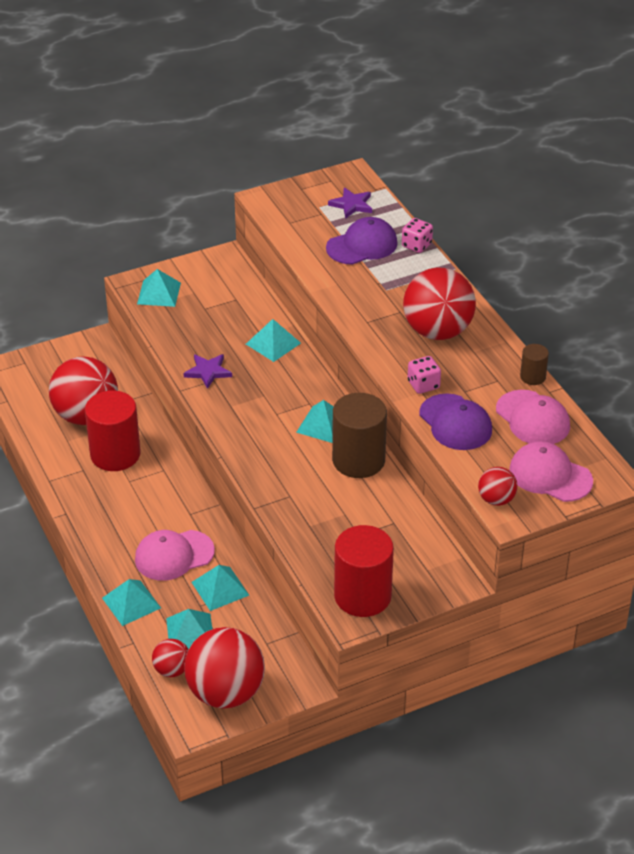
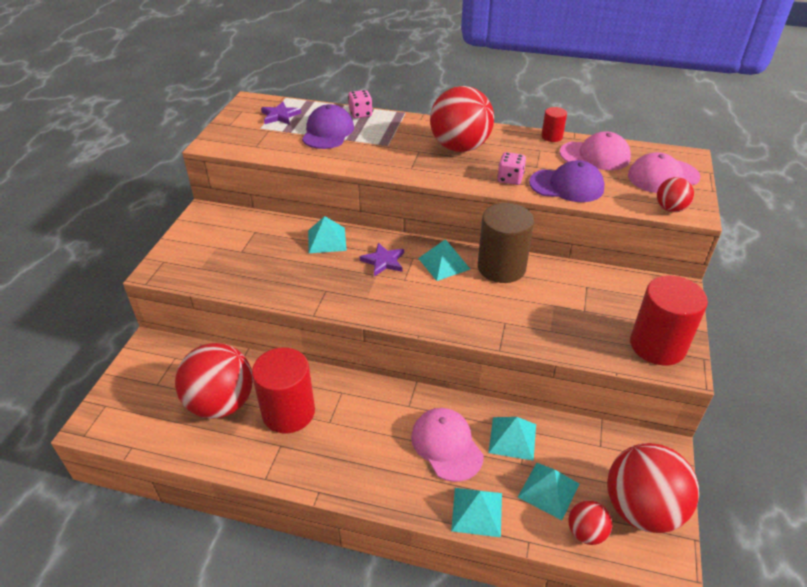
camera: 50 degrees left, 0 degrees up
(159, 293) = (188, 264): turquoise pyramid -> none
(174, 555) = (446, 445): pink cap -> pink cap turned 135 degrees clockwise
(208, 372) = (312, 288): purple star -> purple star (383, 261)
(532, 377) = (551, 136): brown cylinder -> red cylinder

